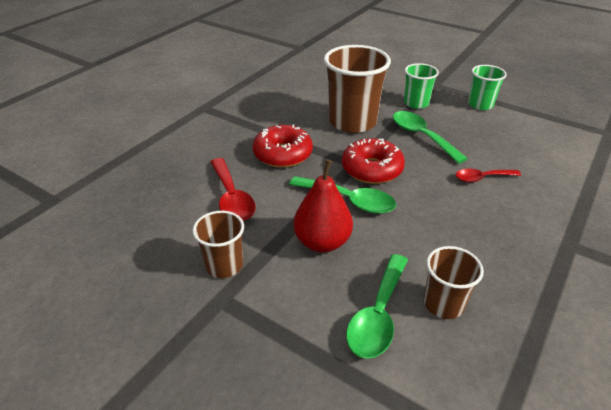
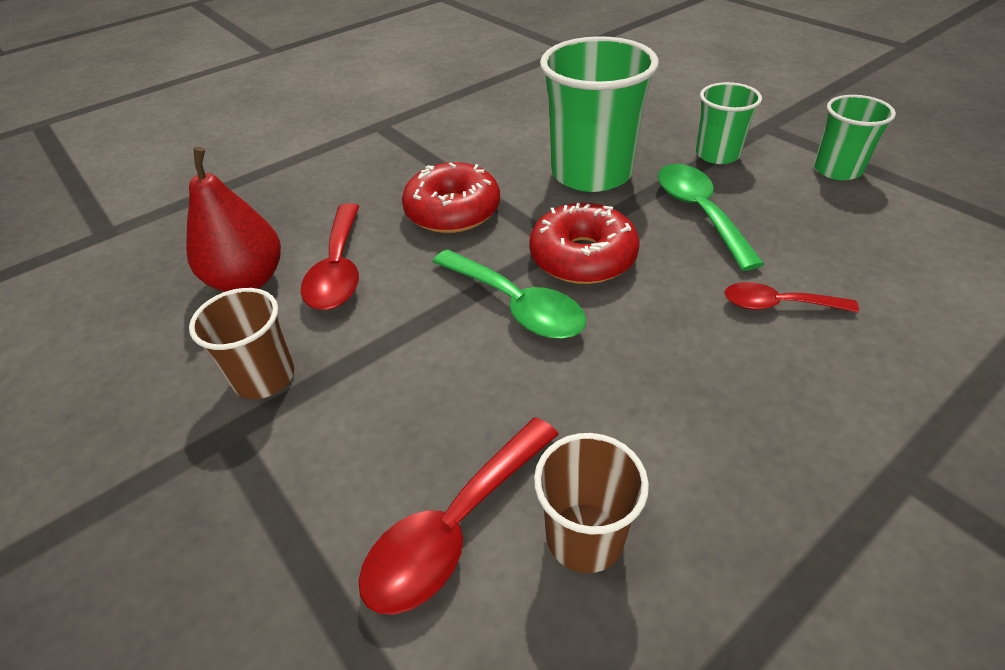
camera: 20 degrees right, 5 degrees up
(322, 242) = (433, 370): red pear -> red pear (248, 280)
(352, 122) = (591, 173): brown cup -> green cup
(378, 314) = (455, 526): green spoon -> red spoon

